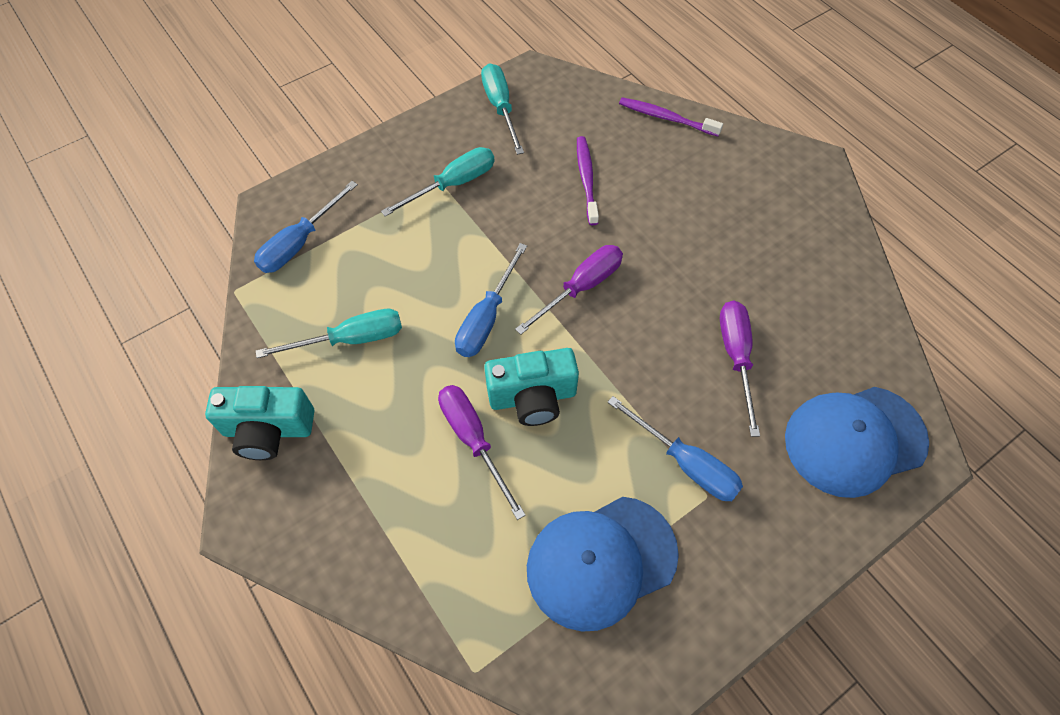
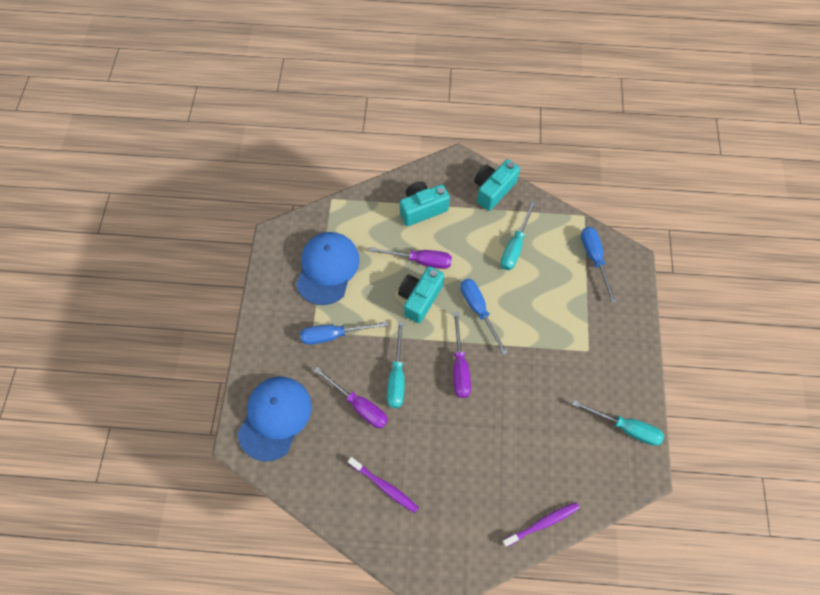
camera: 130 degrees right, 5 degrees up
(381, 505) = (422, 209): none -> turquoise camera
(453, 184) = (580, 356): turquoise screwdriver -> turquoise screwdriver (397, 377)
(586, 179) = (529, 430): purple toothbrush -> purple toothbrush (384, 486)

